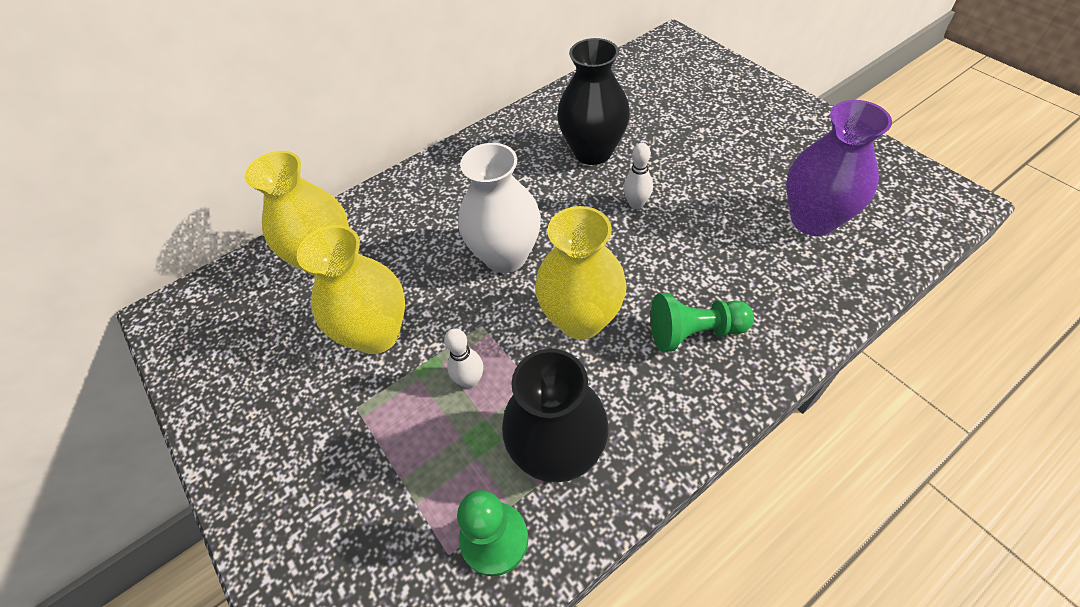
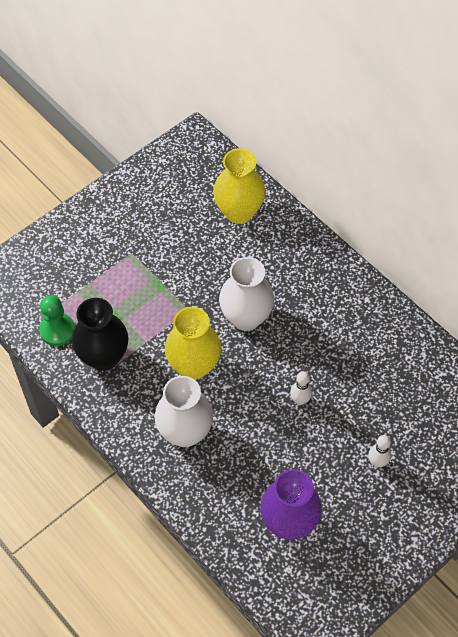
camera: 80 degrees right, 5 degrees up
(377, 334) = (181, 253): yellow vase -> none
(470, 380) = (149, 308): white bowling pin -> white bowling pin (377, 462)
(593, 152) = (357, 369): black vase -> none
(694, 332) = (185, 432): green pawn -> white vase

